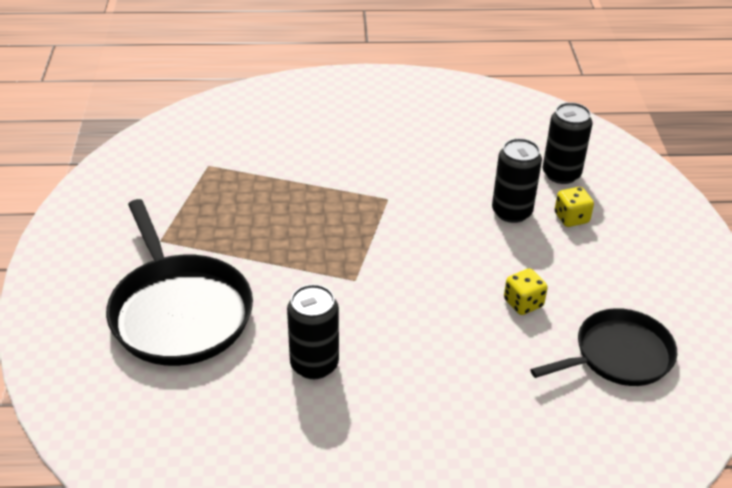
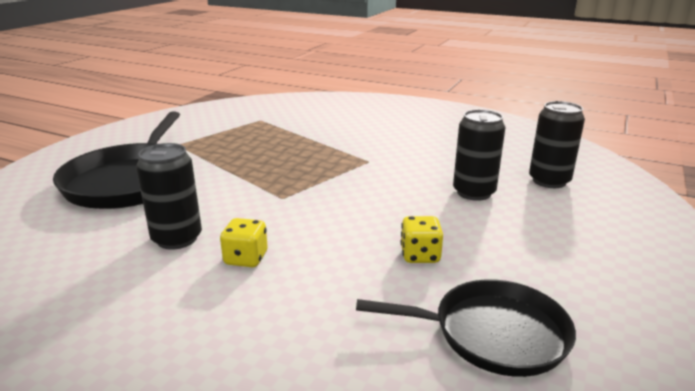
camera: 30 degrees right, 15 degrees down
(571, 218) = (533, 210): yellow dice -> yellow dice (246, 258)

